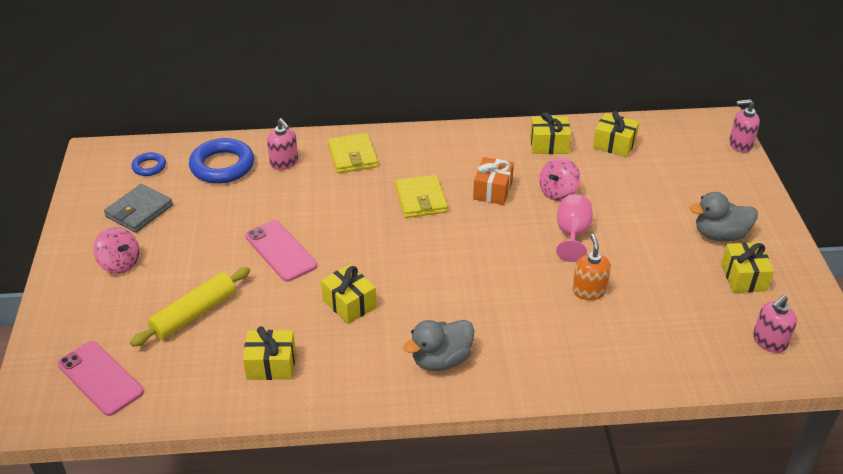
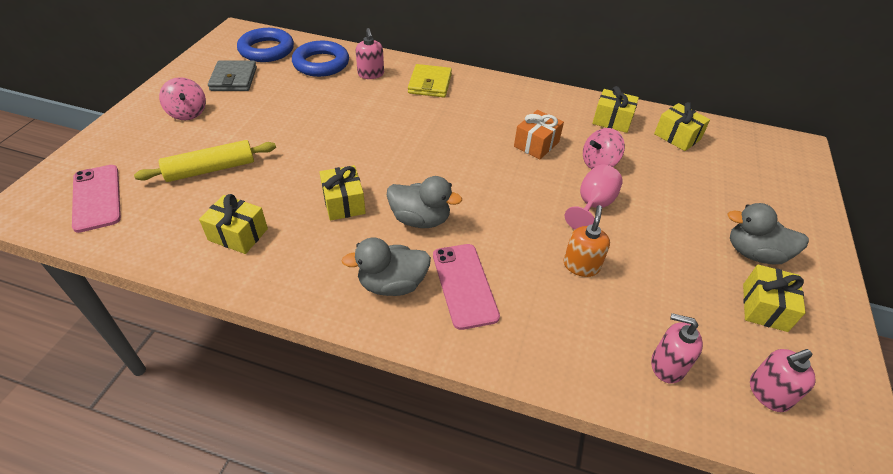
camera: 20 degrees right, 5 degrees up
(139, 211) = (234, 79): grey wallet -> grey wallet turned 60 degrees counterclockwise
(149, 167) = (266, 50): blue ring -> blue ring, size x1.91
(280, 251) = (318, 140): pink phone -> pink phone (464, 285)
(421, 199) = (466, 133): yellow wallet -> none
(430, 296) = (420, 219): none -> grey duck
(740, 144) = (813, 172): pink soap dispenser -> pink soap dispenser (667, 365)

